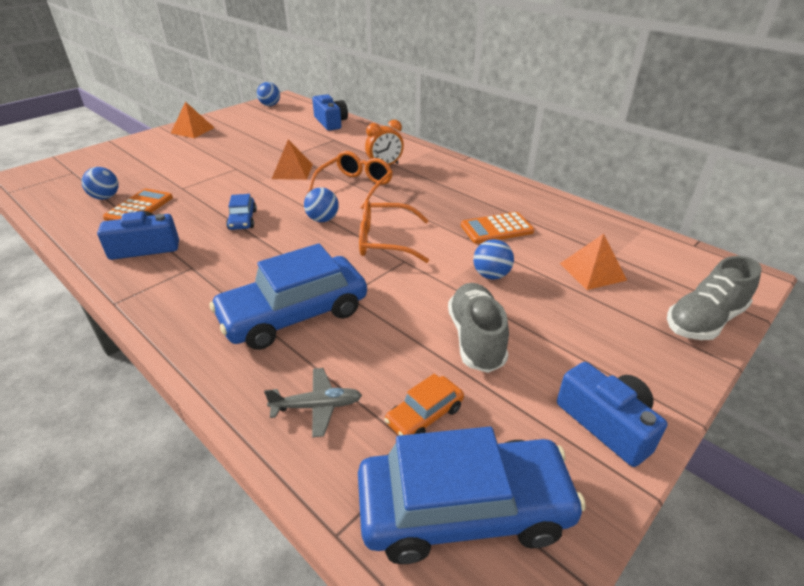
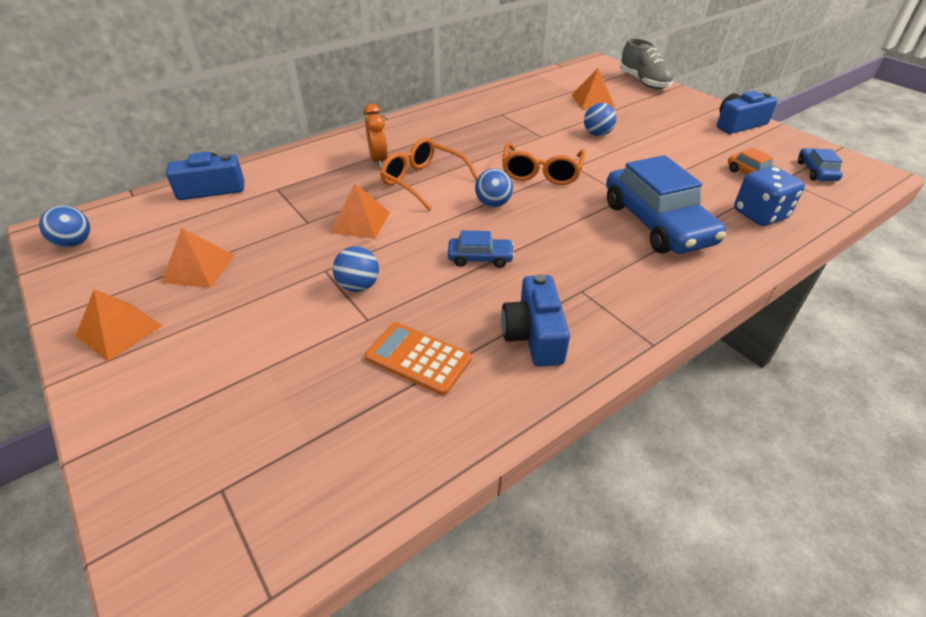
camera: 80 degrees left, 5 degrees up
(106, 197) = (365, 408): blue ball -> blue ball (358, 286)
(243, 136) = (198, 268): none -> orange pyramid
(317, 406) = (760, 214): grey plane -> blue dice
(464, 509) = (816, 171): blue car -> blue car, size x0.46
(476, 339) = (674, 150): grey shoe -> none
(496, 228) = (528, 122): orange calculator -> none

